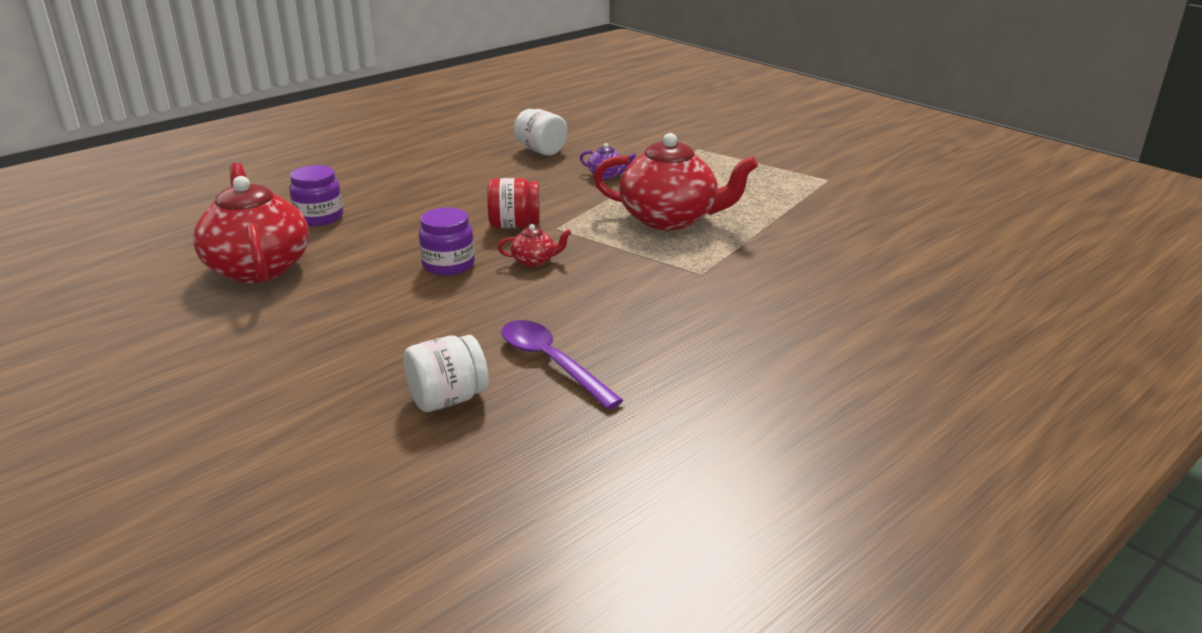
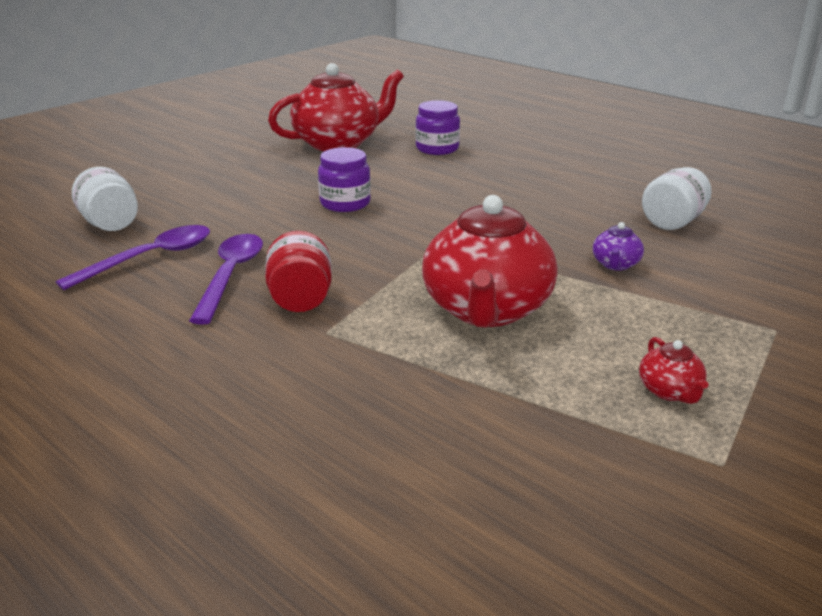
camera: 85 degrees right, 0 degrees up
(514, 225) = (441, 223): red jar -> red jar (300, 299)
(534, 261) = (356, 238): red teapot -> red teapot (669, 391)
(599, 317) = (231, 276): none -> purple spoon

